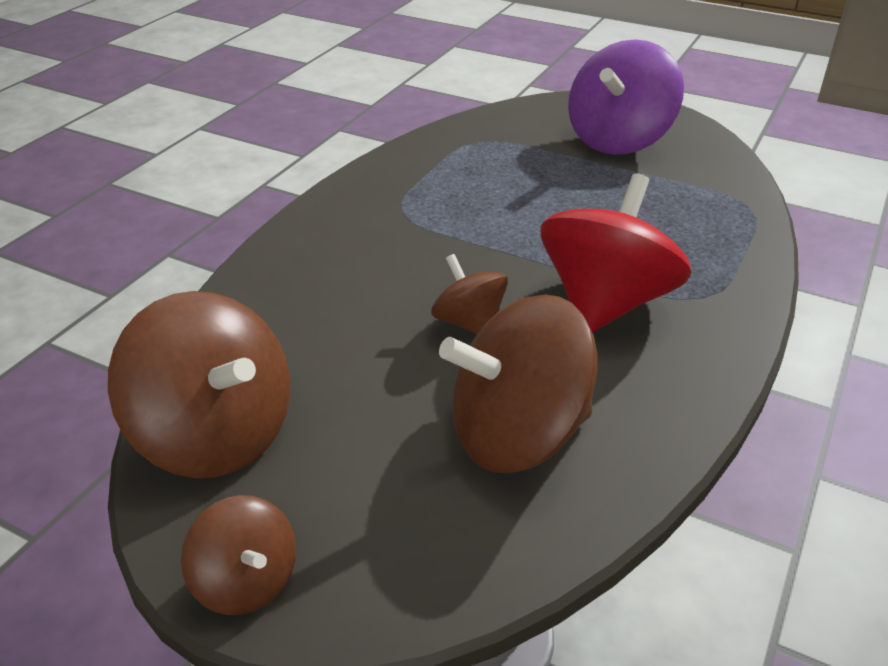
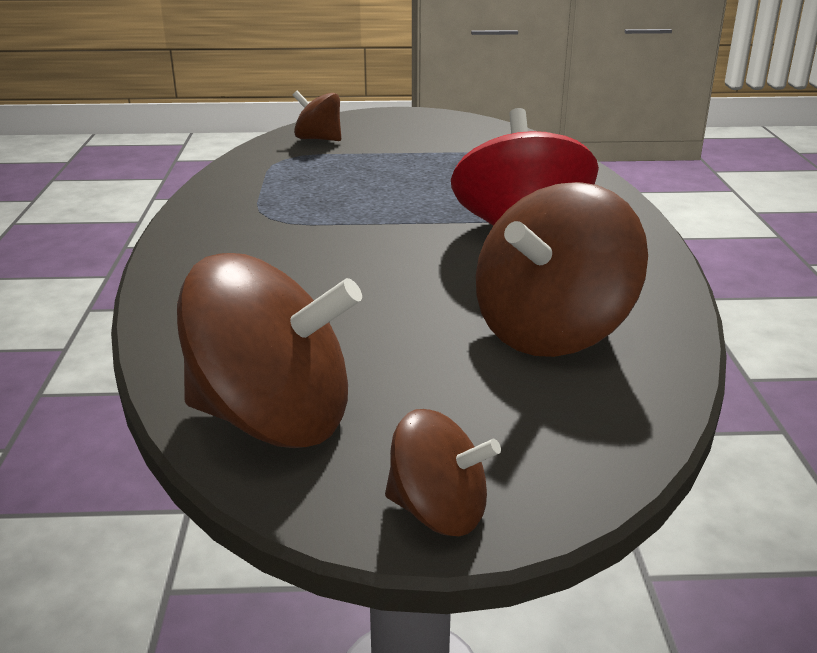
camera: 30 degrees left, 10 degrees down
(469, 323) = (423, 274): brown spinning top -> brown spinning top (318, 139)
(618, 140) = (407, 136): purple spinning top -> none

